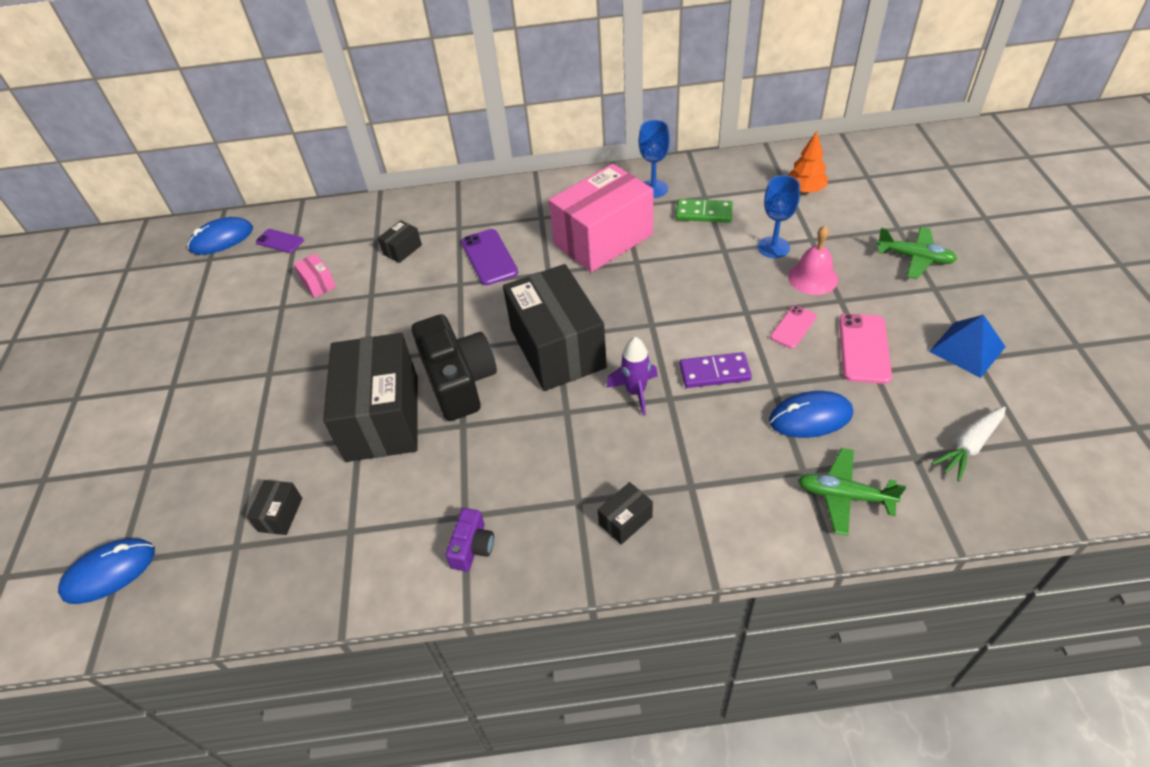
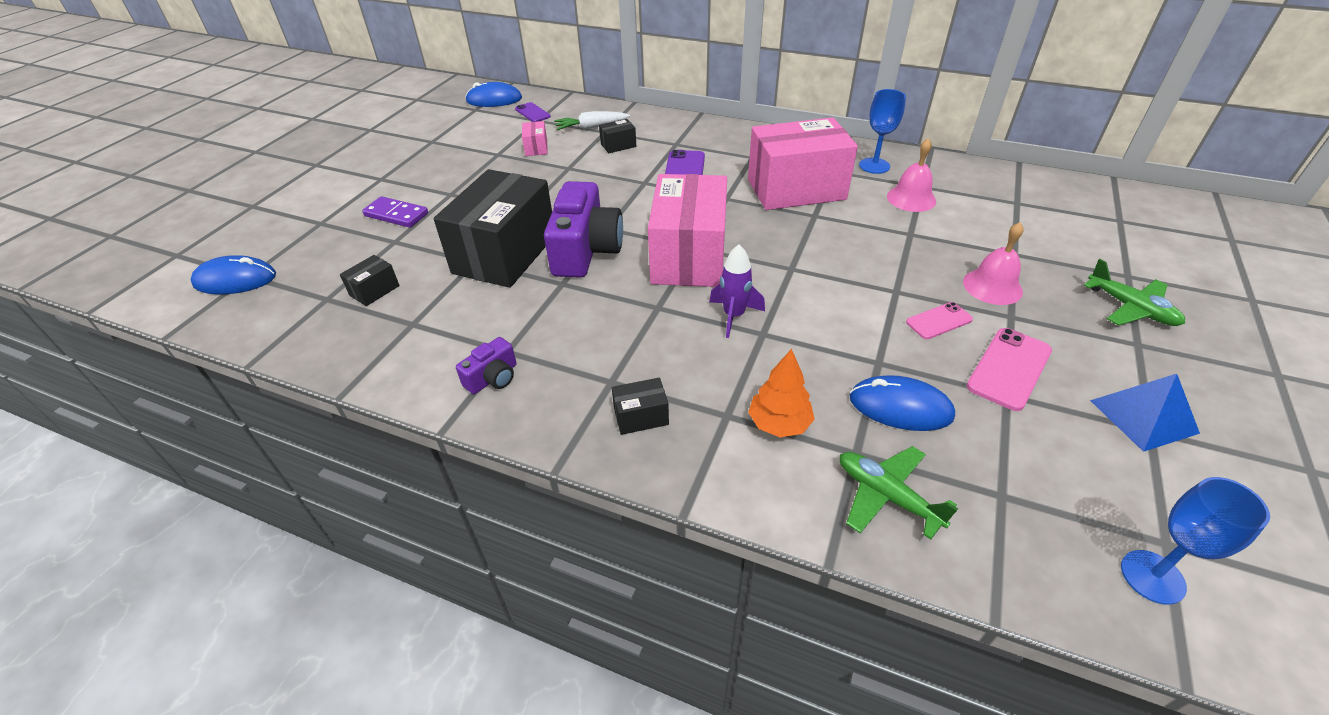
camera: 25 degrees right, 5 degrees down
(458, 381) = (586, 250): black camera -> purple camera
(557, 348) = (689, 256): black box -> pink box
(703, 213) = (911, 198): green domino -> pink bell
(714, 372) = (825, 329): purple domino -> purple domino (396, 214)
(773, 247) = (966, 247): blue goblet -> blue goblet (1152, 577)
(805, 190) = (1036, 211): orange tree -> orange tree (779, 423)
(969, 446) = (1080, 514): white carrot -> white carrot (591, 127)

